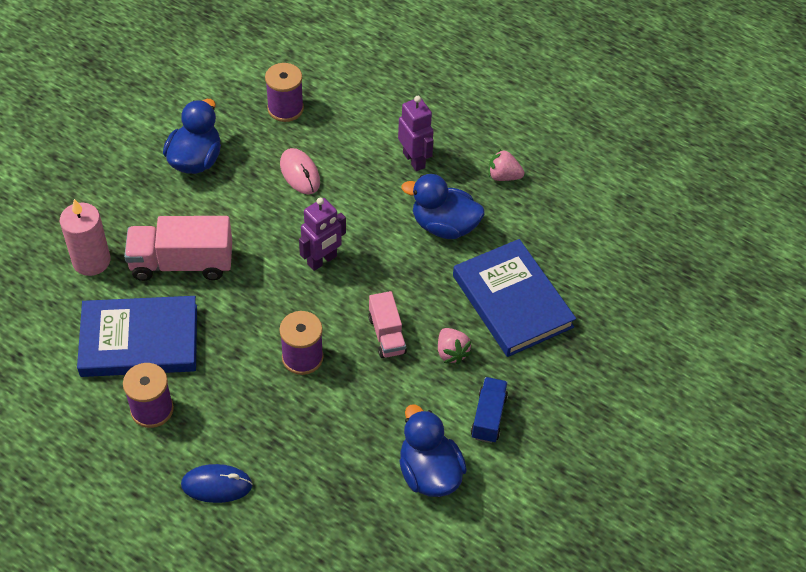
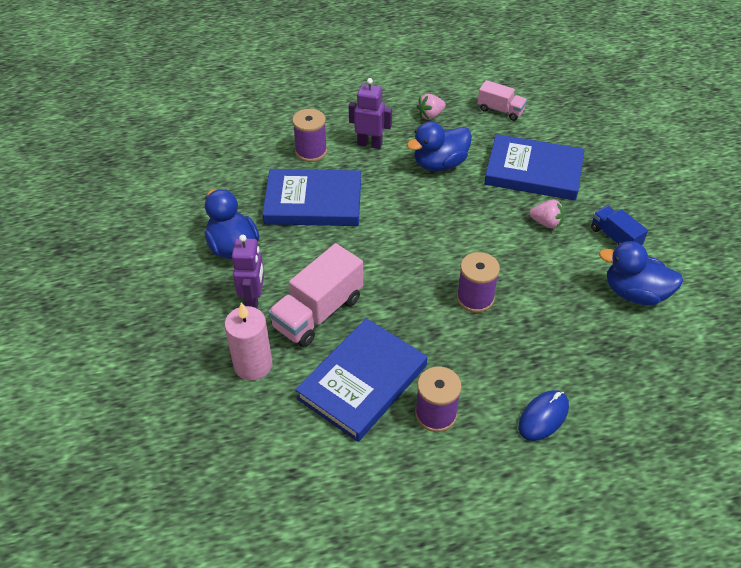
camera: 45 degrees left, 5 degrees down
(285, 109) = (248, 174): purple spool -> purple spool (311, 151)
(300, 173) = (313, 202): pink mouse -> blue book
(322, 260) = (402, 237): purple robot -> purple robot (254, 300)
(387, 335) = (500, 244): pink truck -> pink truck (500, 110)

